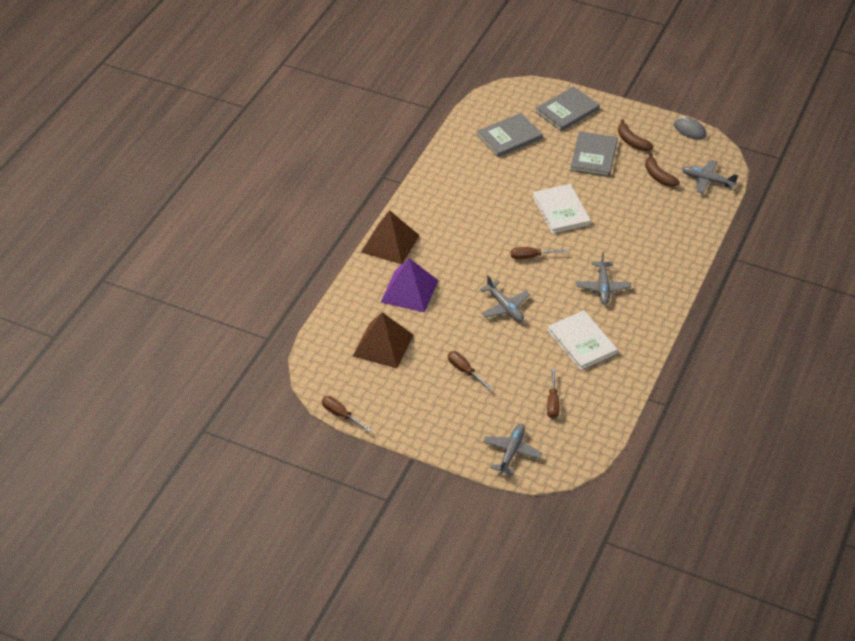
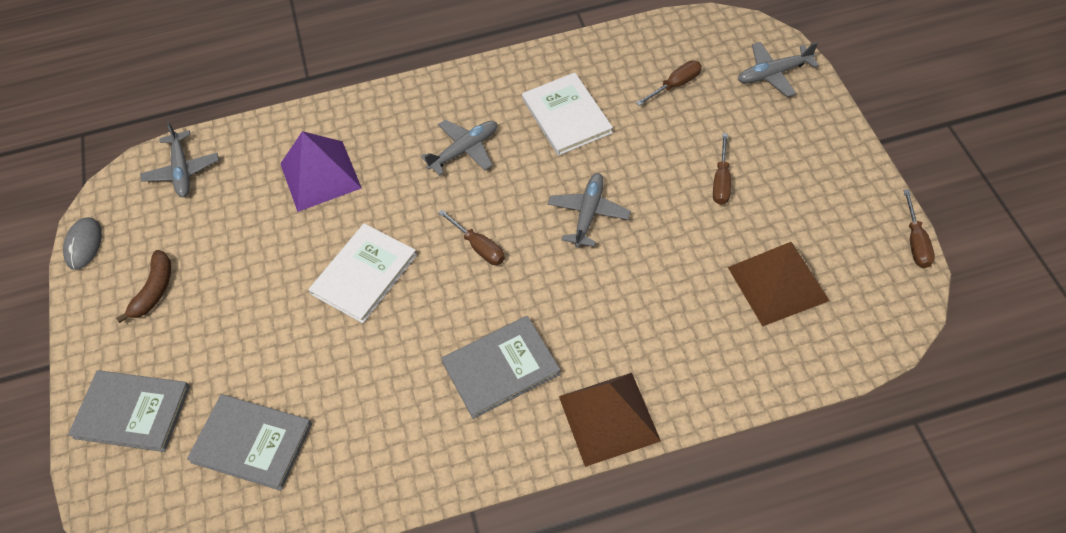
camera: 125 degrees left, 10 degrees up
(409, 291) = (667, 326): purple pyramid -> purple pyramid (320, 175)
(582, 341) = (566, 116): white book -> white book turned 45 degrees counterclockwise
(594, 156) = (219, 312): grey book -> grey book (501, 368)
(658, 176) = (210, 220): brown banana -> none

